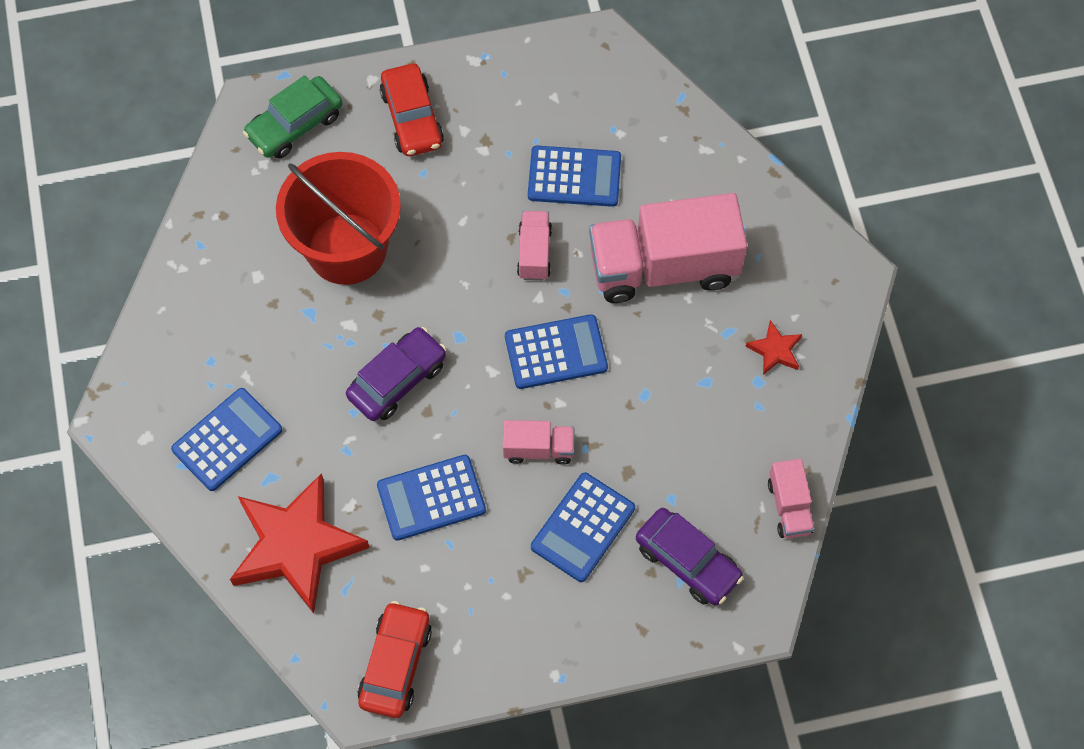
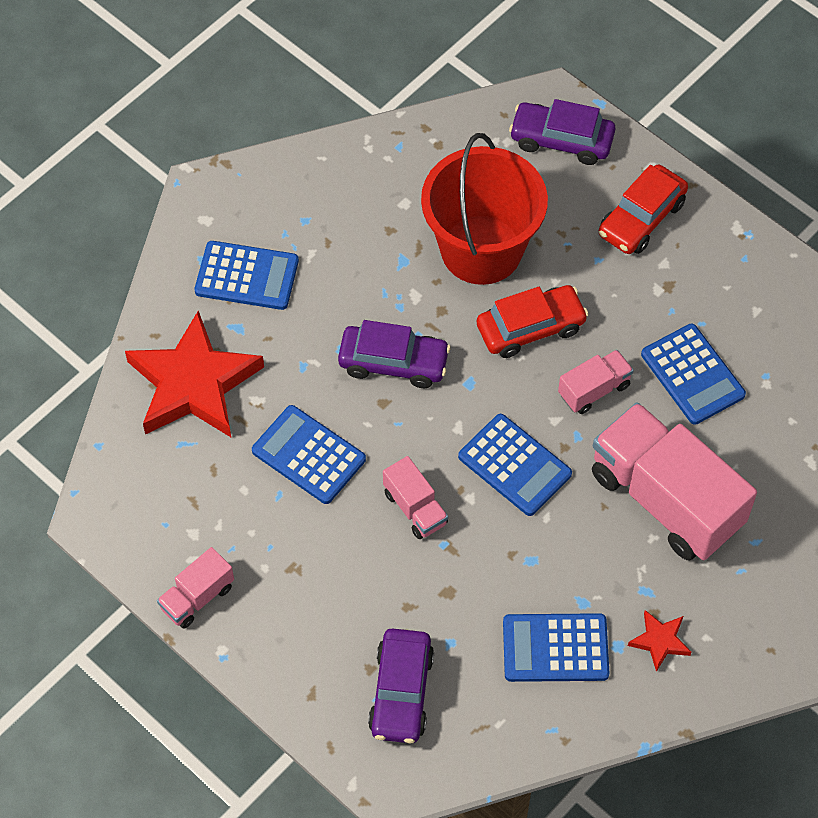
camera: 55 degrees right, 5 degrees down
(295, 125) = (561, 140): green car -> purple car
(395, 664) = (145, 522): red car -> red car (530, 328)
(582, 527) = (370, 588): blue calculator -> blue calculator (555, 648)
(789, 507) = (517, 746): pink truck -> pink truck (197, 597)

